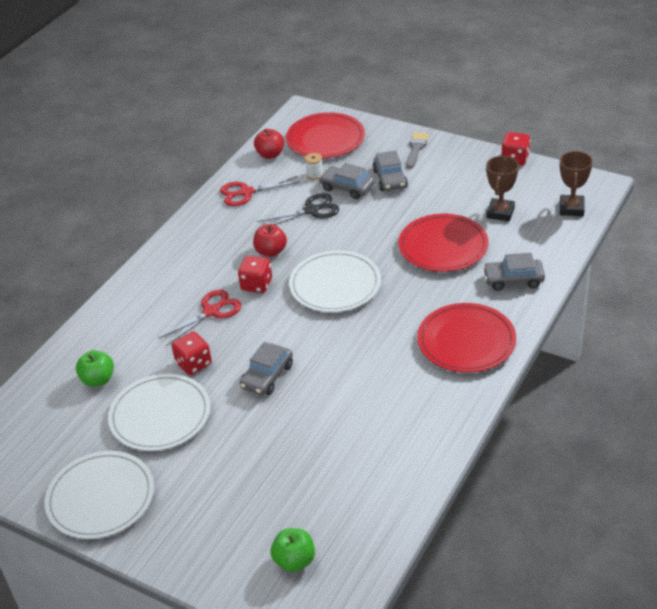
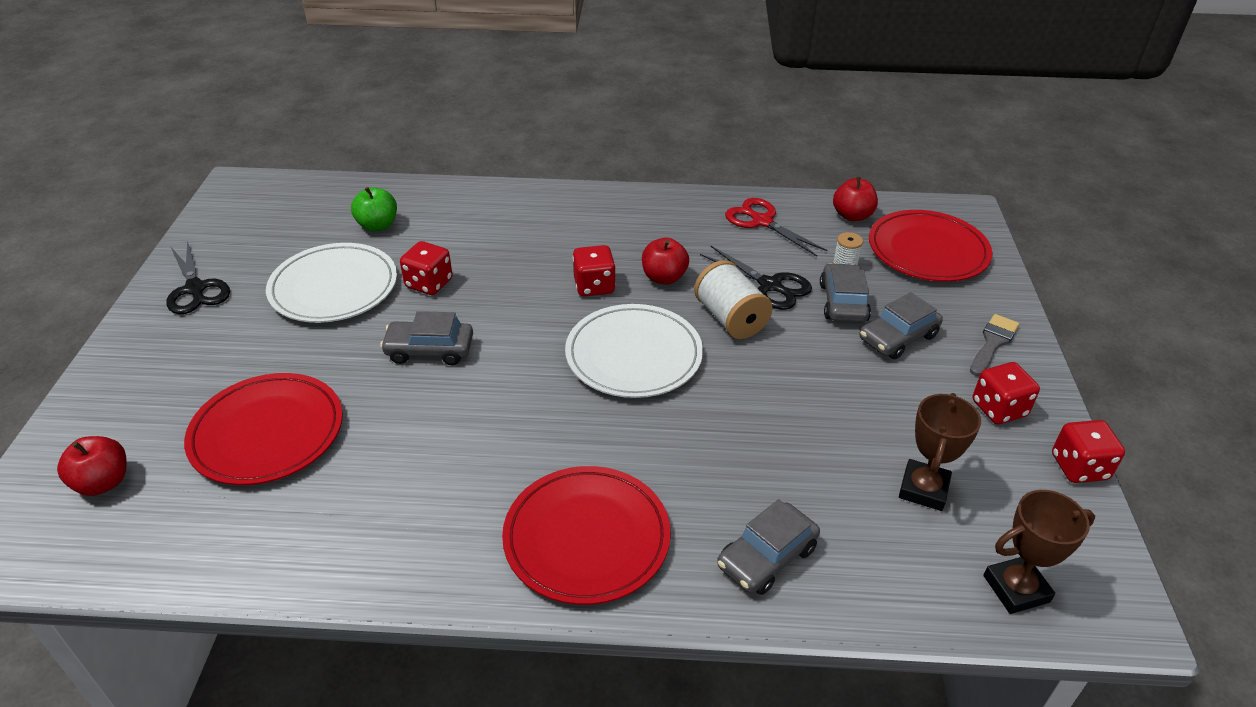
camera: 60 degrees right, 0 degrees up
(101, 498) = (195, 289): white plate -> black scissors
(211, 311) = (526, 267): red scissors -> none
(294, 561) = (103, 482): green apple -> red apple
(330, 236) = (730, 319): none -> white spool
(416, 148) = (993, 343): grey brush -> grey brush turned 45 degrees counterclockwise
(443, 246) = (789, 442): red plate -> red plate (267, 433)
(463, 167) = (998, 409): none -> red dice
(500, 213) = (923, 489): brown trophy -> brown trophy turned 60 degrees counterclockwise
(513, 280) = (767, 557): grey car -> grey car turned 105 degrees counterclockwise

